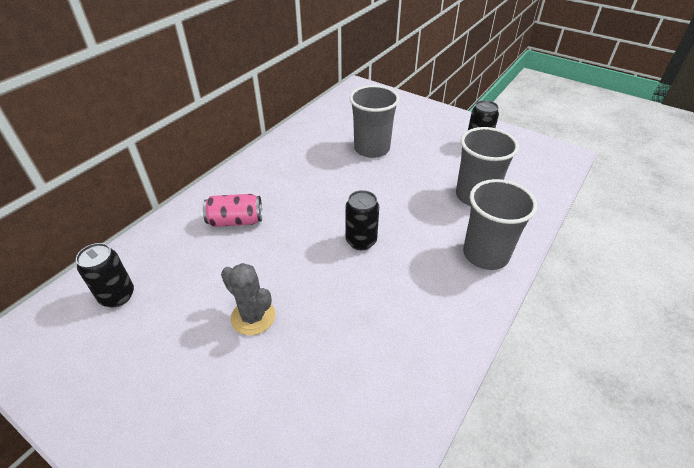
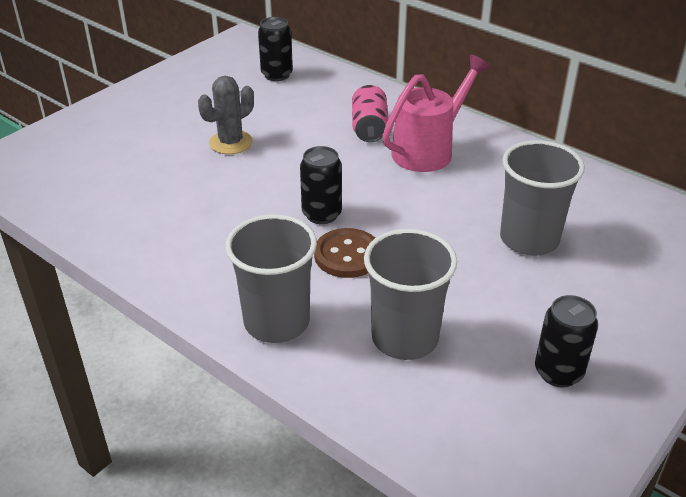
camera: 95 degrees right, 5 degrees down
(272, 188) = (429, 150): none -> pink watering can
(406, 224) = (347, 255): none -> brown button

